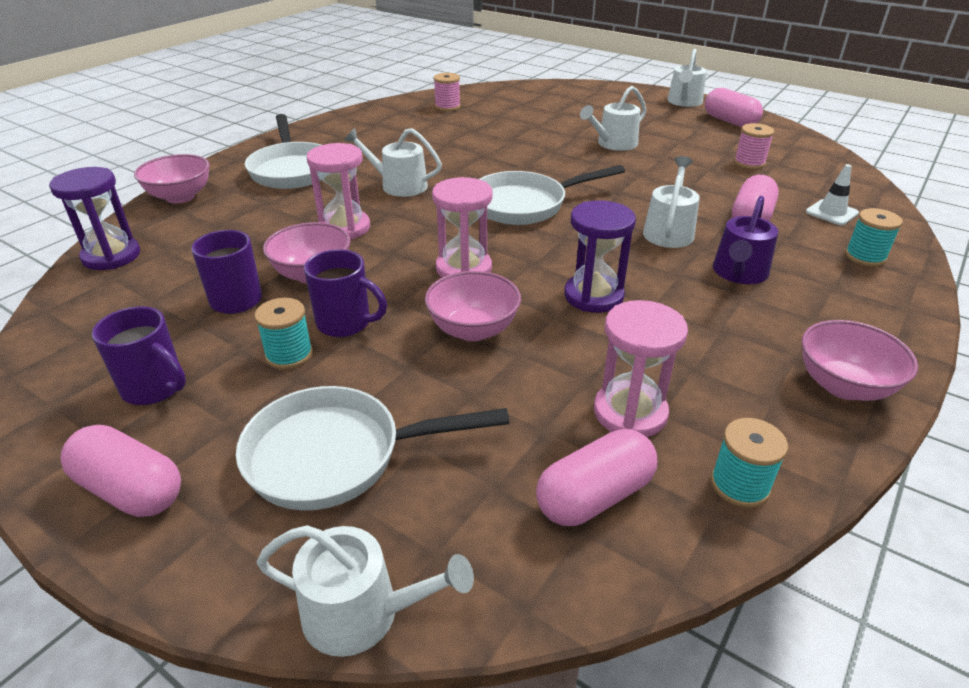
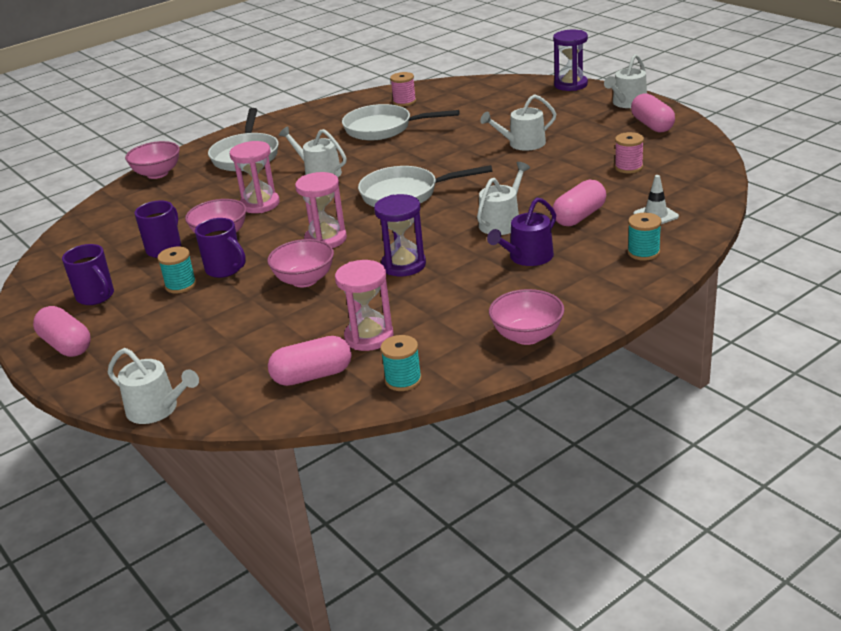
camera: 20 degrees right, 5 degrees down
(111, 256) = (97, 214): purple hourglass -> purple hourglass (570, 85)
(336, 455) = (180, 341): white pan -> white pan (383, 128)

